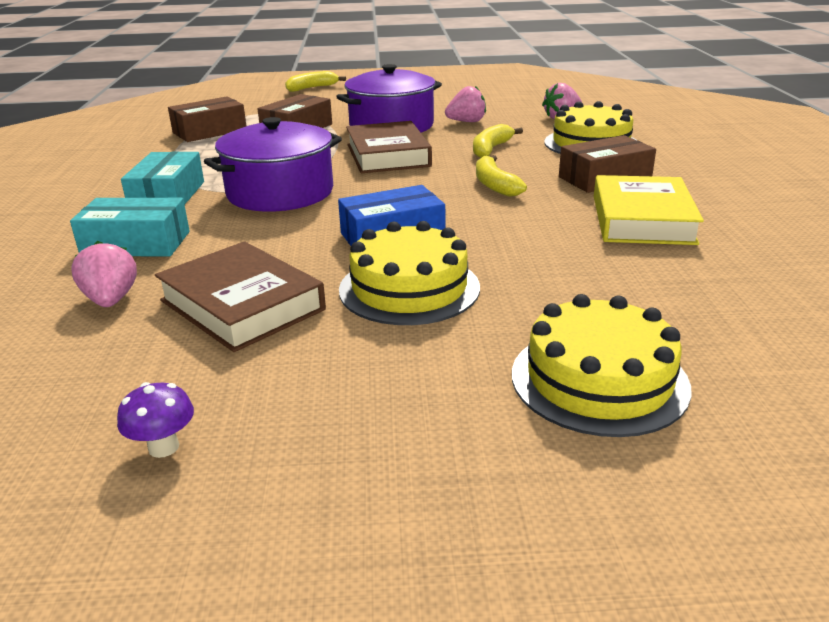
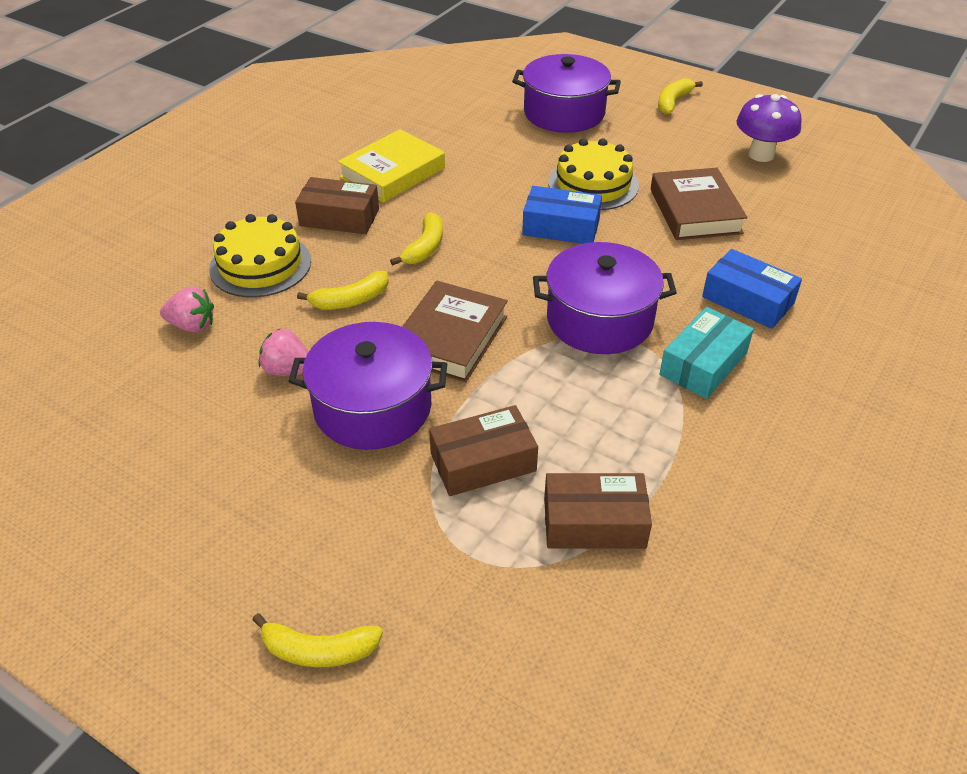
camera: 145 degrees left, 15 degrees up
(111, 300) = (774, 247): pink strawberry -> none
(136, 243) = (748, 300): turquoise box -> blue box
(163, 447) = (761, 155): purple mushroom -> purple mushroom, size x1.92
(436, 516) = (673, 102): none -> yellow banana
(599, 380) = (564, 113): yellow cake -> purple pot

